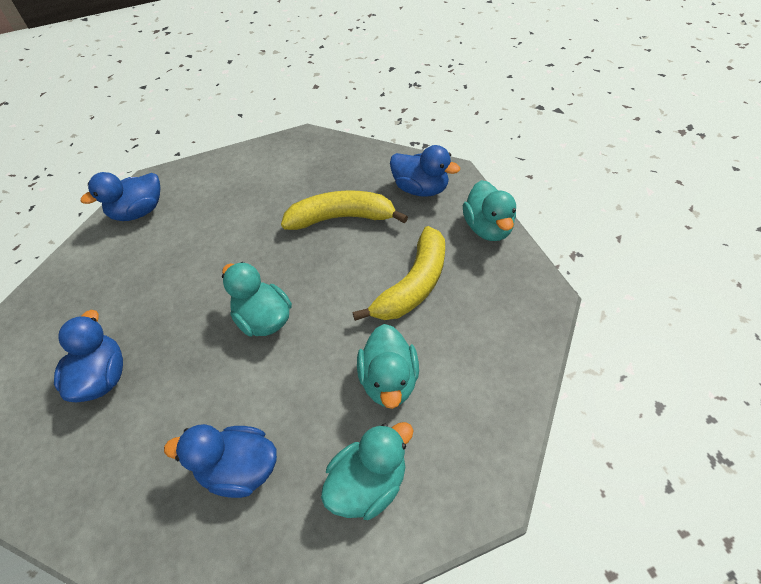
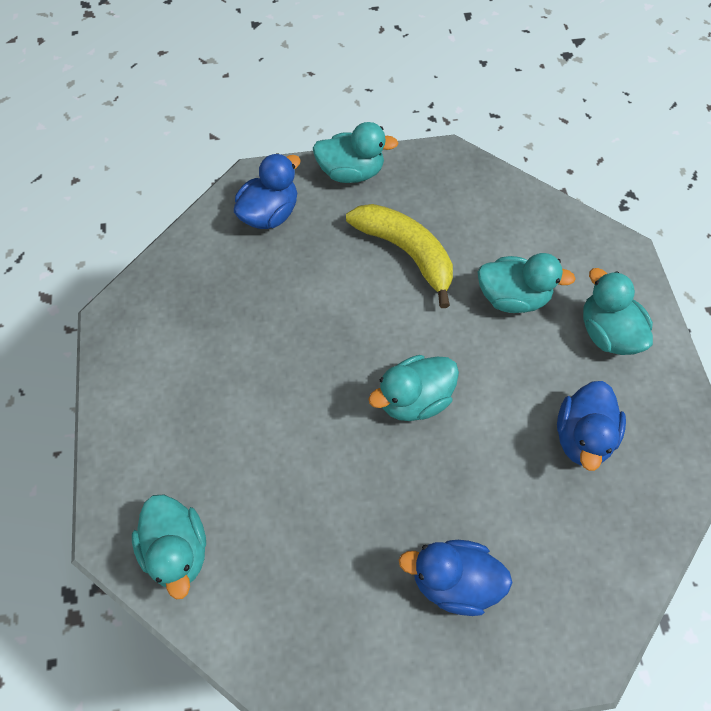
camera: 80 degrees left, 10 degrees up
(138, 212) = (177, 550): blue duck -> turquoise duck
(341, 218) = (286, 300): yellow banana -> none

